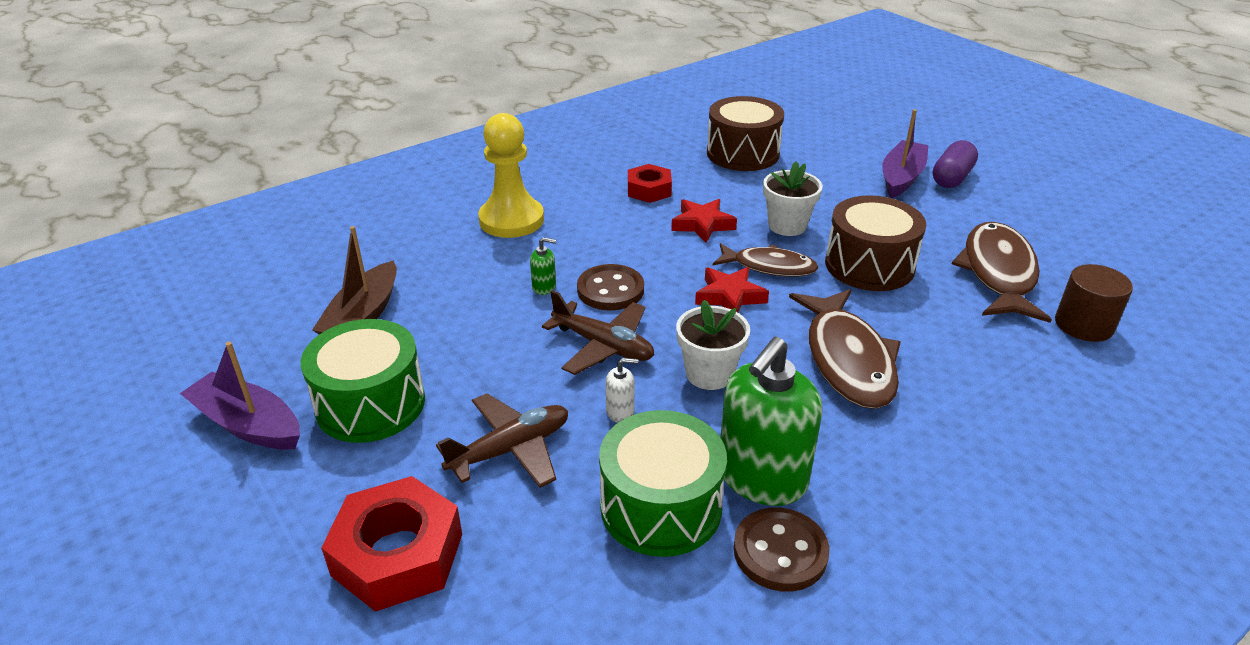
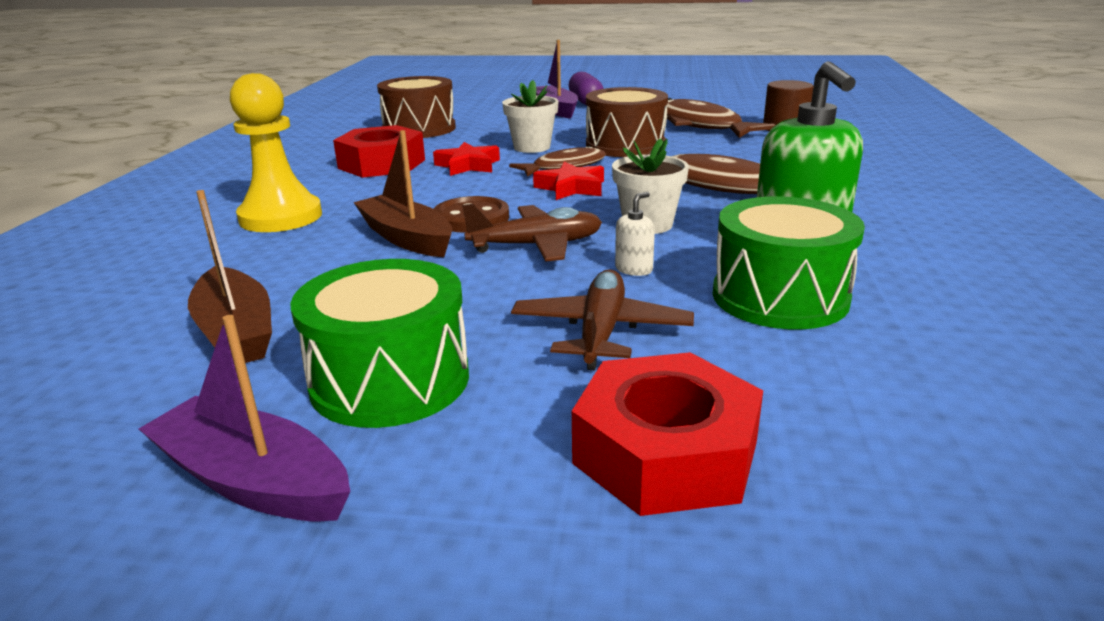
camera: 45 degrees left, 10 degrees down
(248, 424) = (252, 481): purple boat -> purple boat turned 45 degrees clockwise
(544, 287) = (406, 238): green soap dispenser -> brown boat
(649, 190) = (382, 164): red nut -> red nut, size x1.61
(780, 552) = (890, 275): brown button -> none

